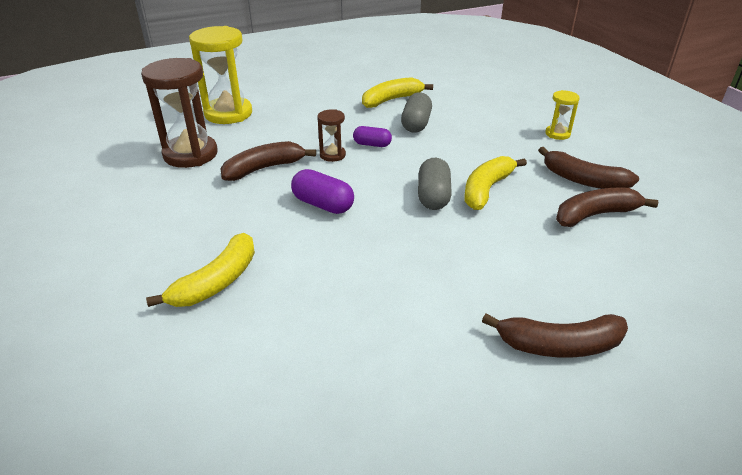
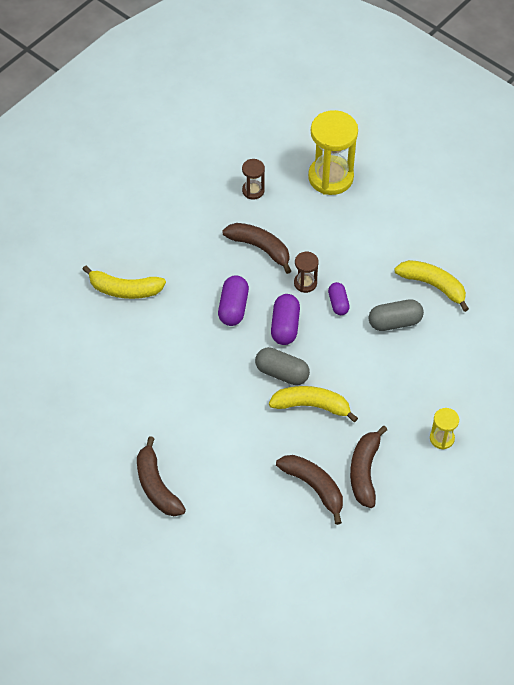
camera: 65 degrees right, 20 degrees up
(190, 154) = (253, 190): brown hourglass -> brown hourglass, size x0.49
(375, 179) = (285, 326): none -> purple capsule
(433, 196) = (282, 373): grey capsule -> grey capsule turned 45 degrees clockwise

